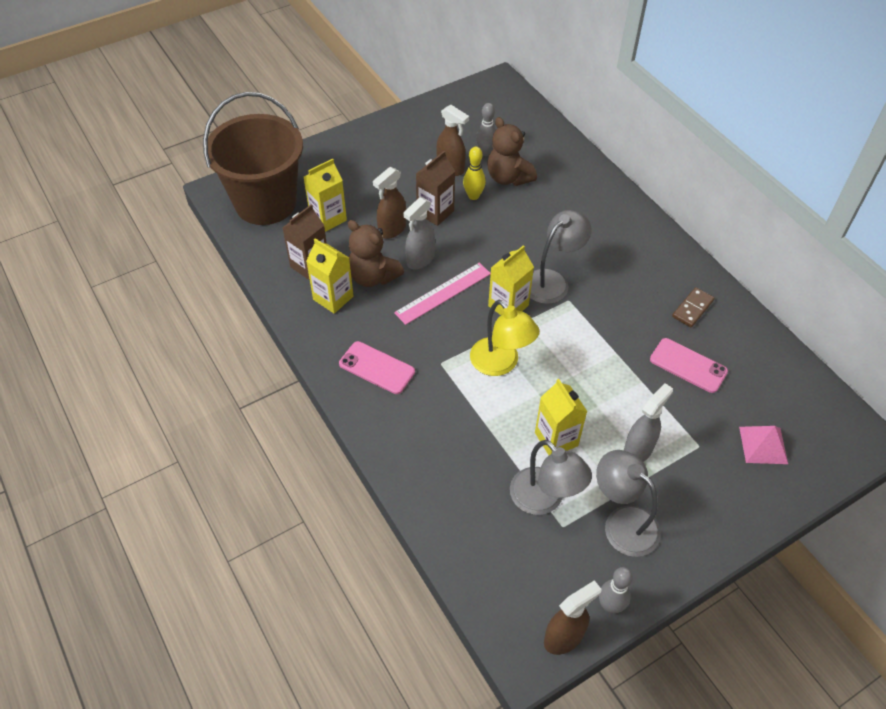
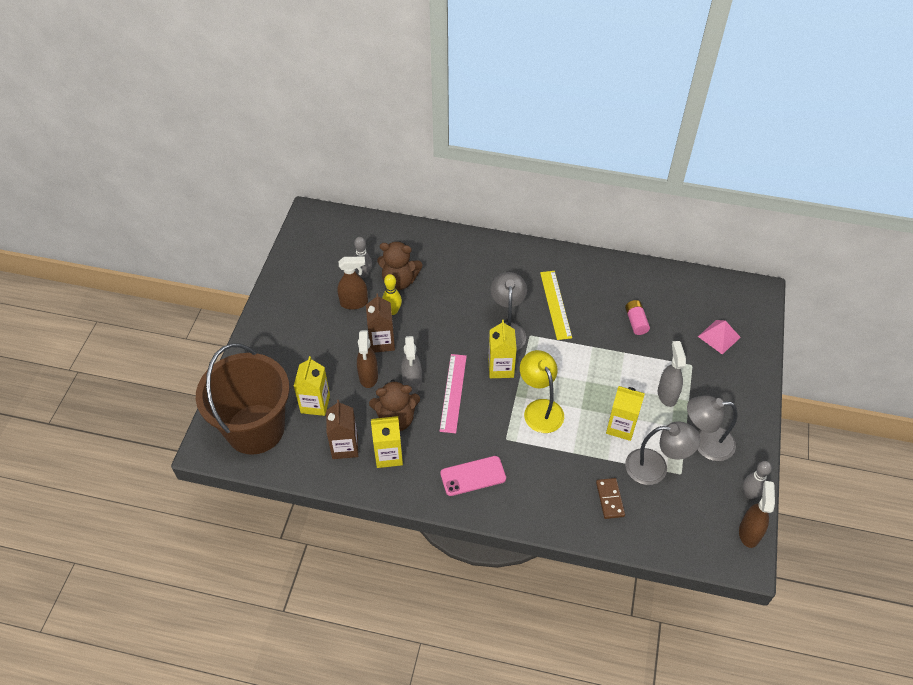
camera: 45 degrees left, 0 degrees up
(500, 364) = (540, 409): yellow lamp -> yellow lamp turned 120 degrees counterclockwise
(625, 293) = (555, 304): none -> yellow ruler
(688, 365) = (636, 322): pink phone -> pink battery
(692, 309) = (600, 284): brown domino -> brown domino (610, 499)

